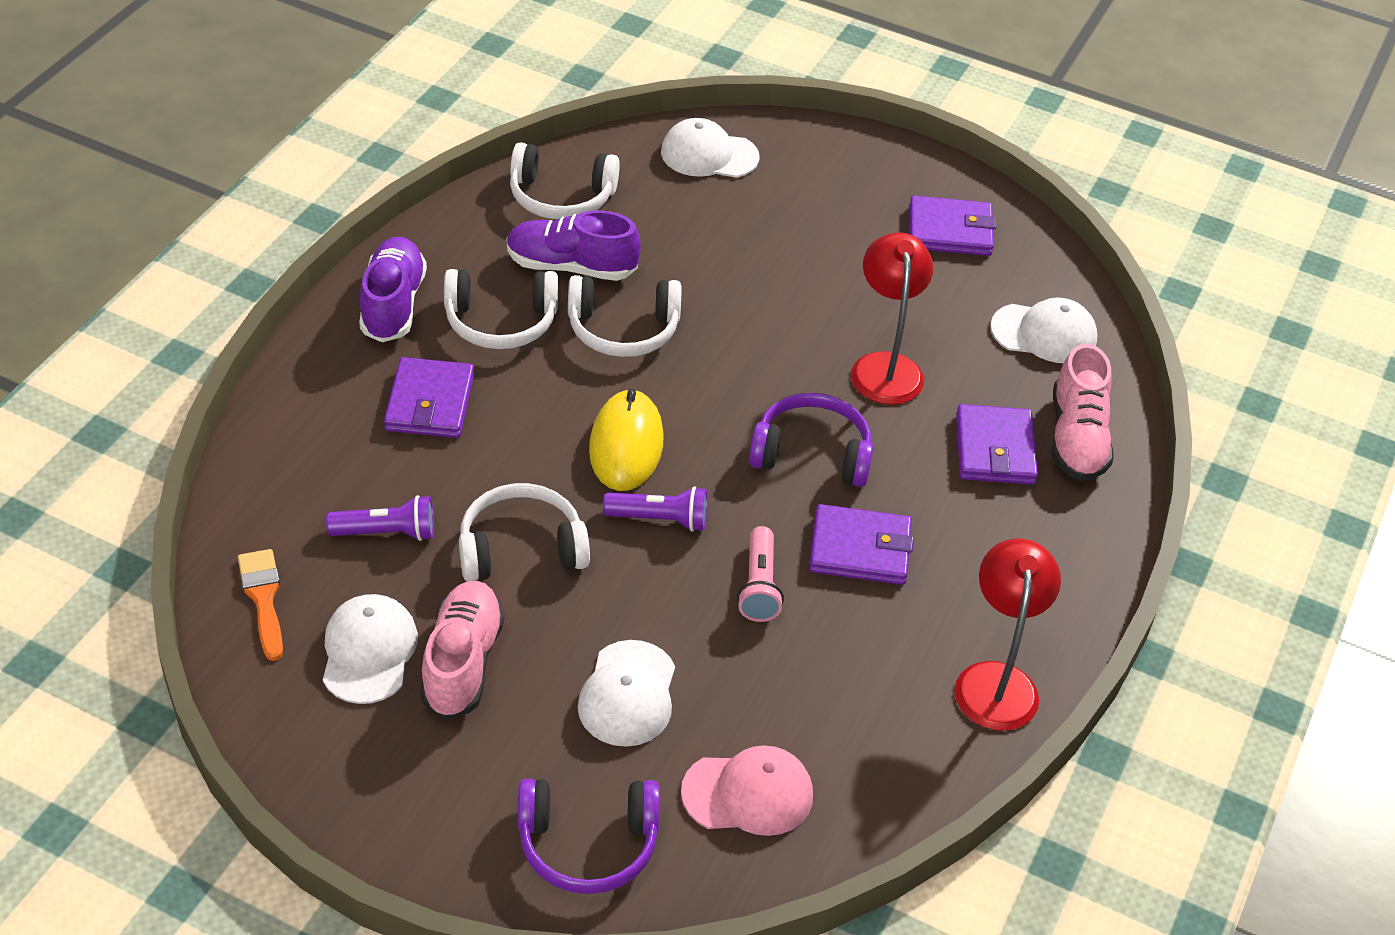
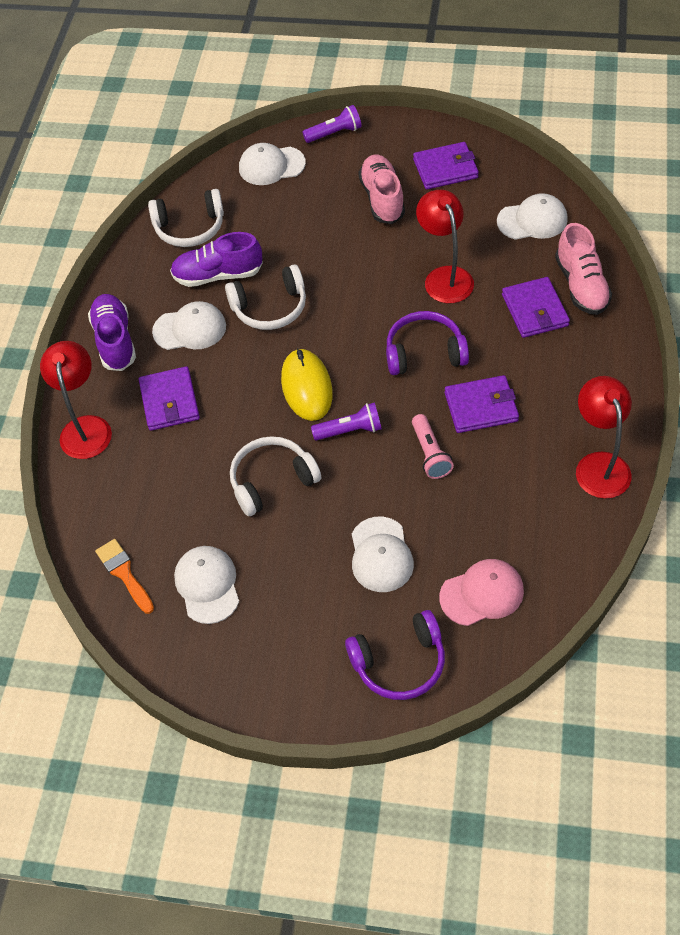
camera: 10 degrees left, 10 degrees up
(301, 399) = (85, 427): none -> red lamp
(387, 533) = (183, 500): purple flashlight -> purple flashlight (335, 133)
(462, 663) = (269, 571): pink shoe -> pink shoe (382, 199)
(501, 322) = (190, 329): white headphones -> white cap

